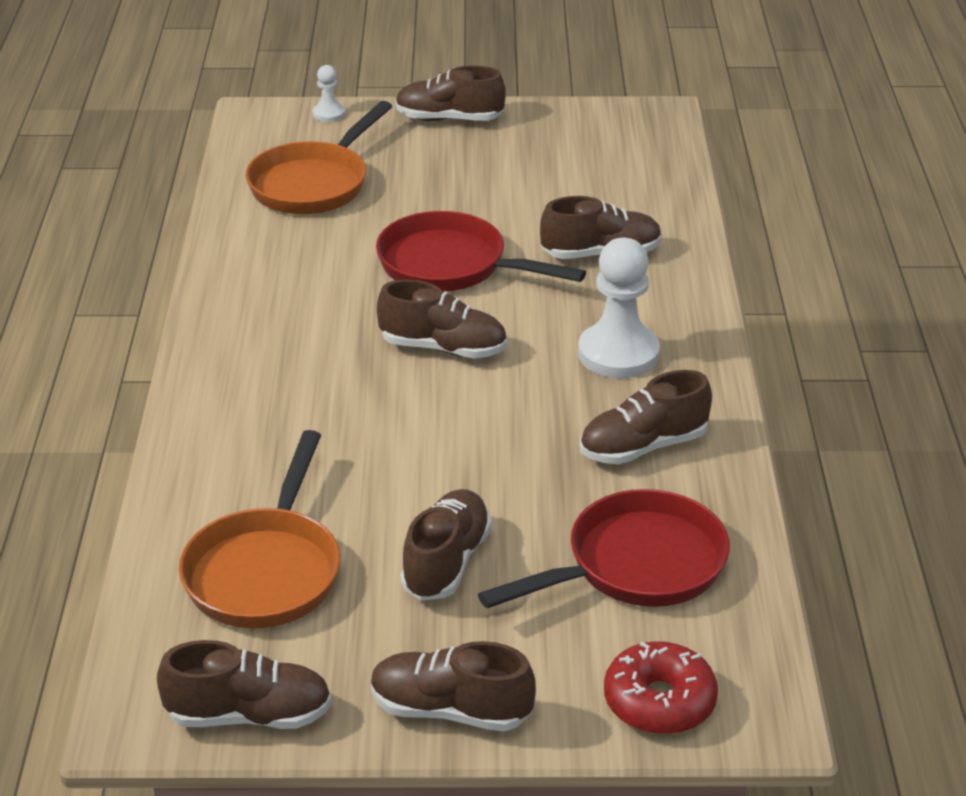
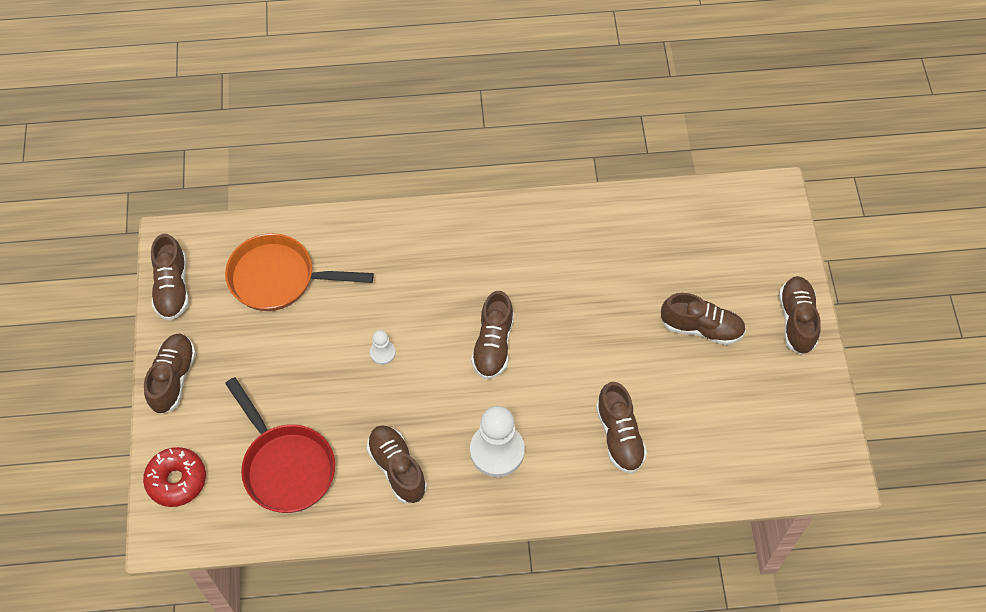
camera: 85 degrees right, 25 degrees up
(314, 184) = (684, 244): orange pan -> none
(329, 114) = (787, 239): white pawn -> white pawn (382, 353)
(446, 562) = (287, 366): brown shoe -> brown shoe (701, 328)
(451, 266) = (590, 340): red pan -> none

